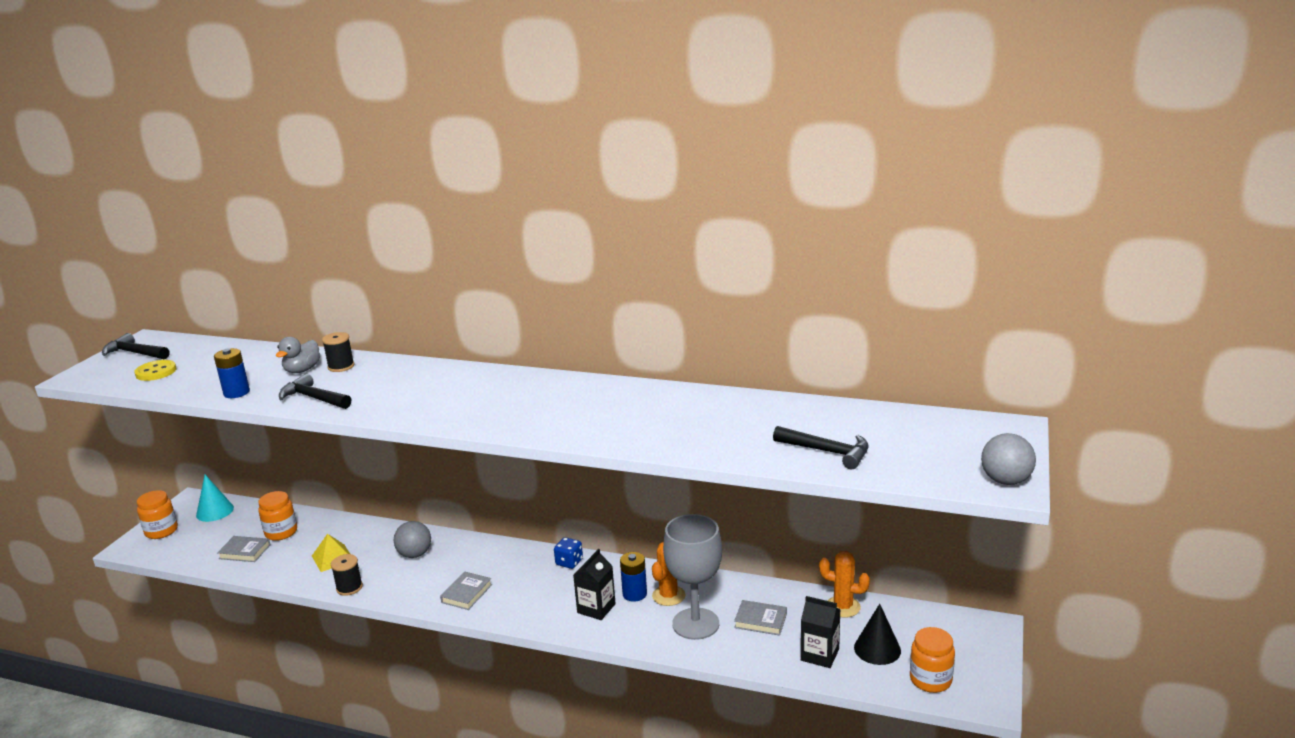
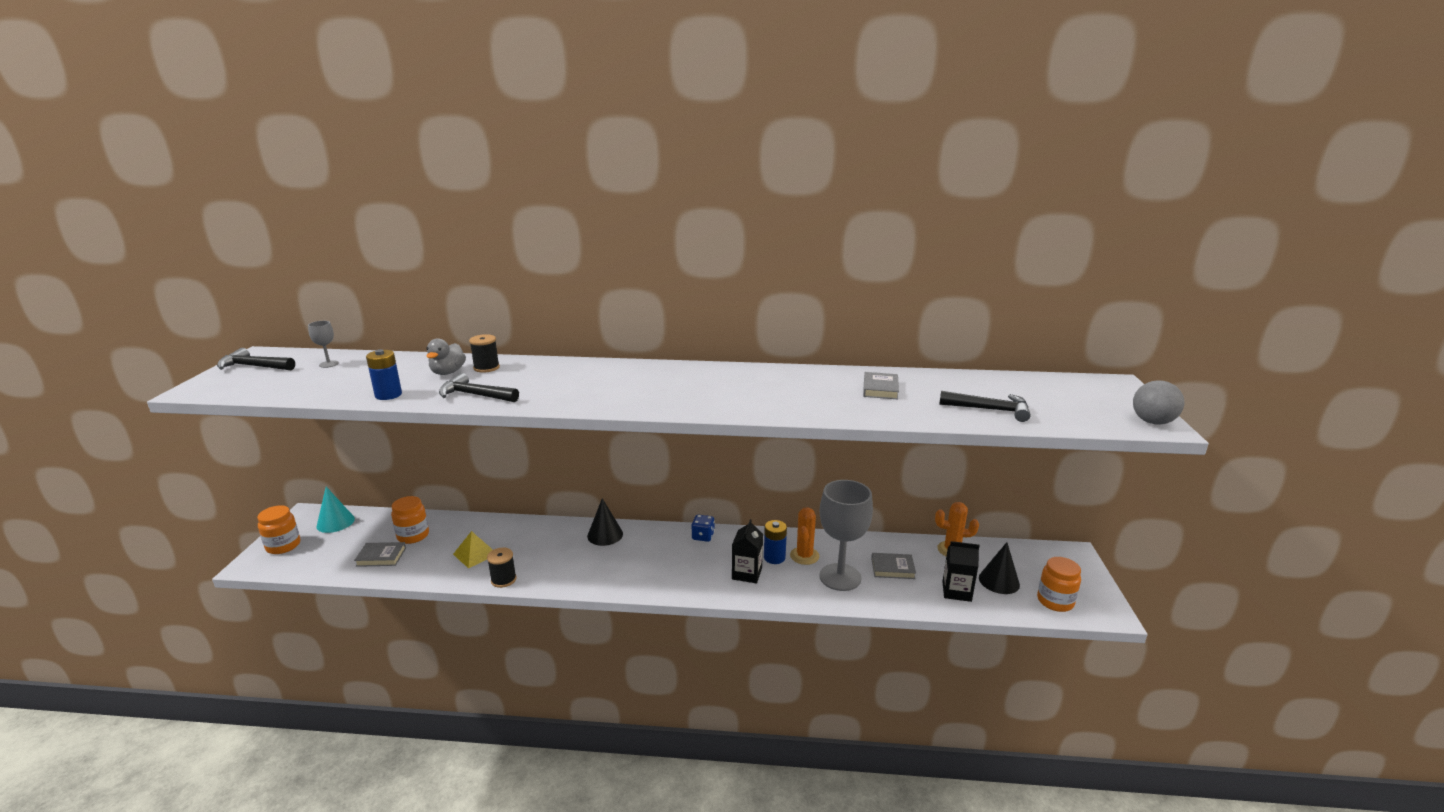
camera: 15 degrees left, 0 degrees up
(156, 372) = (287, 381): yellow button -> none
(200, 354) = (329, 364): none -> grey goblet
(415, 554) = (556, 543): grey ball -> none
(467, 593) = (621, 573): grey book -> grey book (880, 389)
(468, 550) = (605, 535): none -> black cone

